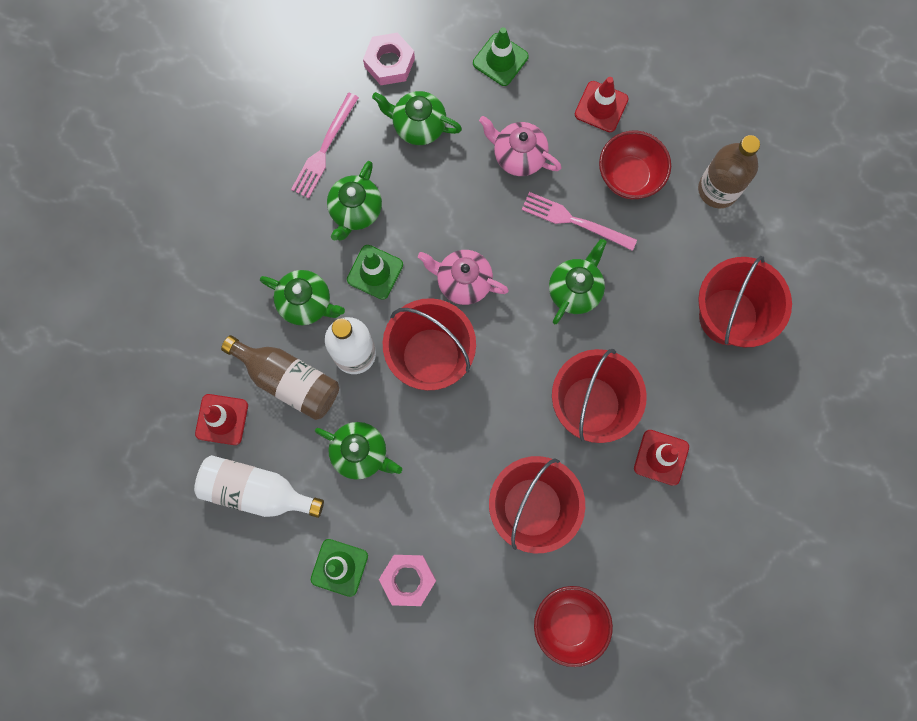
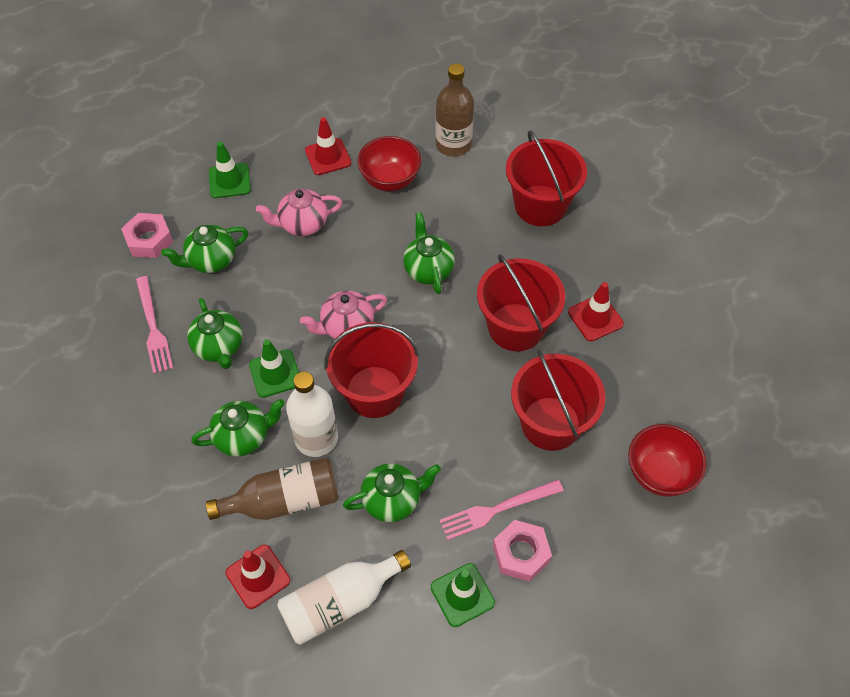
camera: 45 degrees left, 20 degrees down
(574, 221) = (382, 231): pink fork -> pink fork (497, 509)

